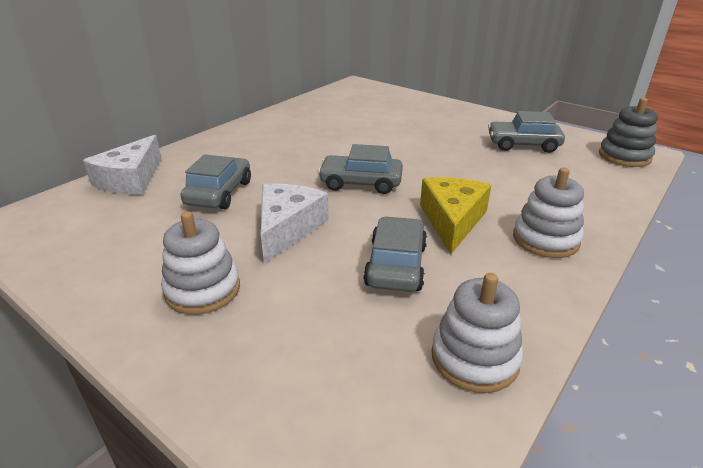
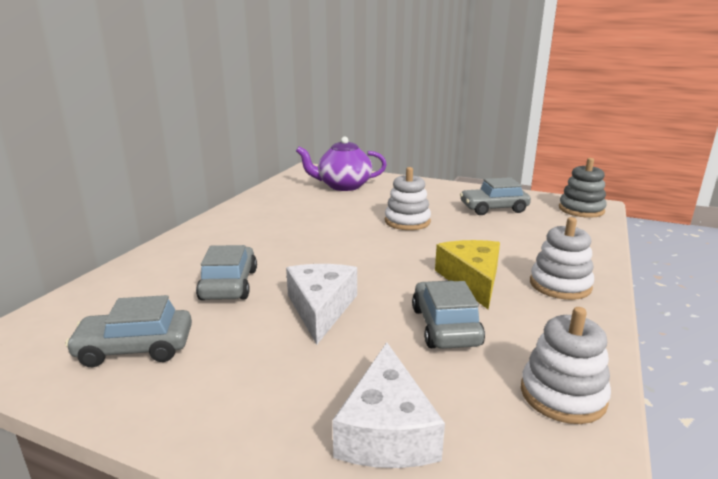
camera: 15 degrees left, 10 degrees down
(131, 179) = (120, 283): white cheese -> white cheese (386, 430)
(203, 290) = (267, 380): white stacking toy -> white stacking toy (407, 221)
(361, 183) = (368, 258): grey car -> grey car (135, 348)
(379, 104) = (343, 186): none -> purple teapot

